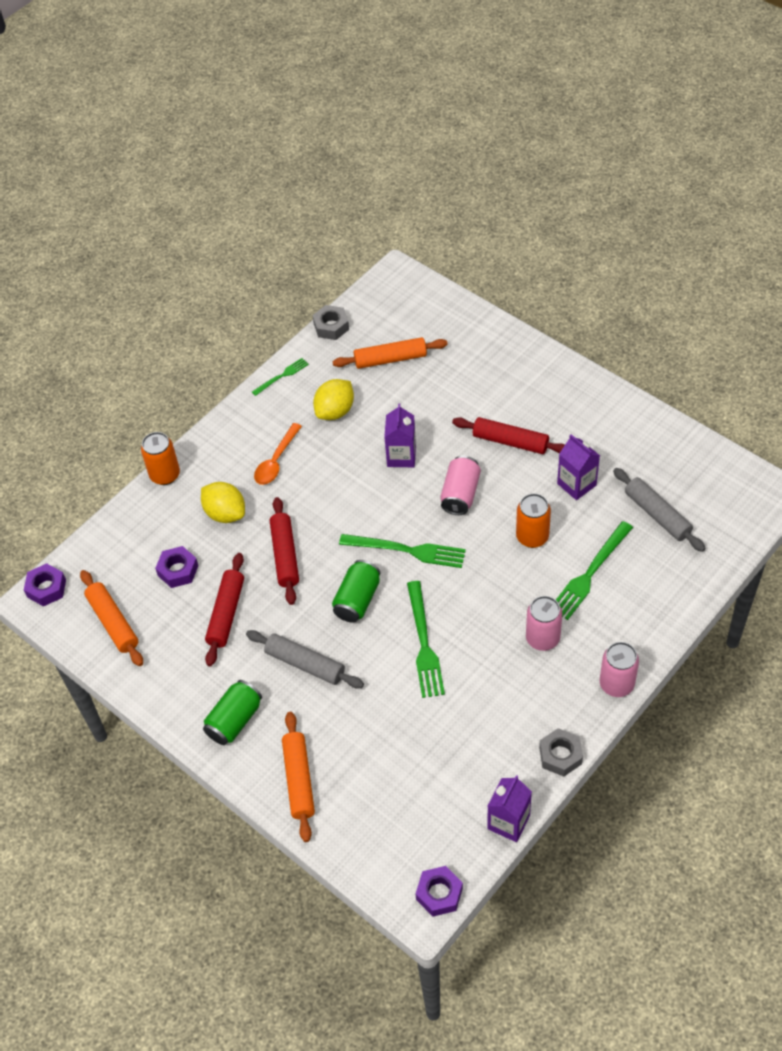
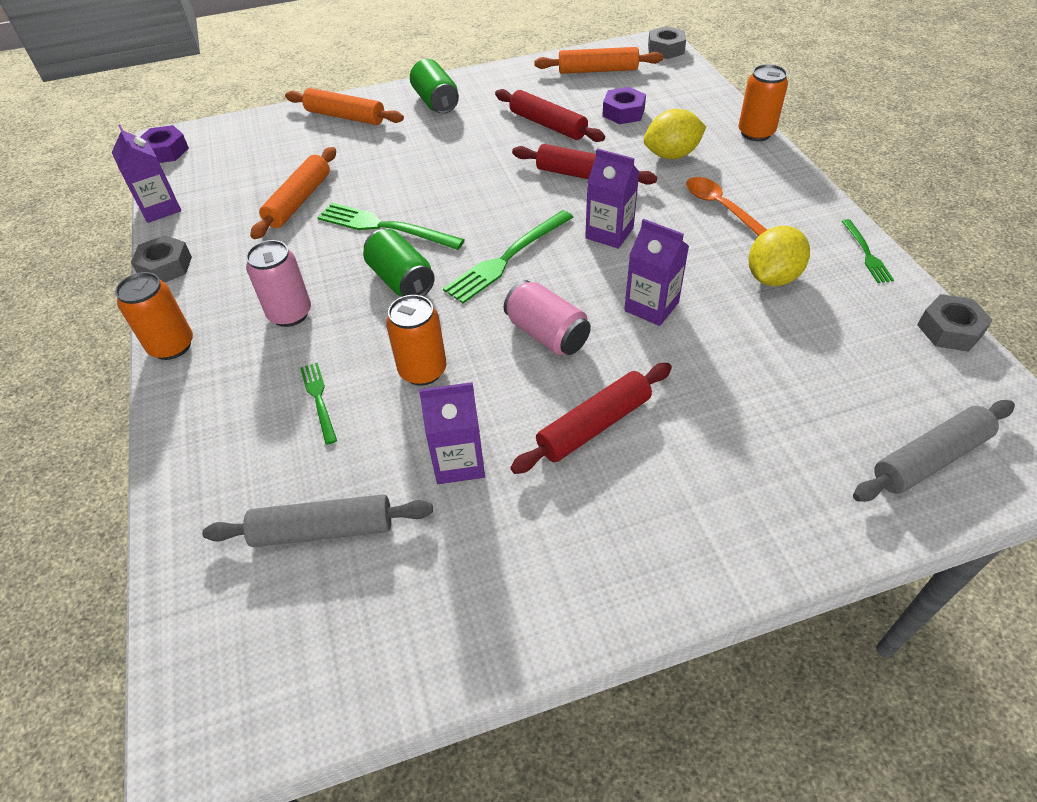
camera: 120 degrees right, 5 degrees down
(46, 588) = (666, 49): purple nut -> grey nut
(305, 664) = (446, 151): grey rolling pin -> grey rolling pin (929, 459)
(335, 411) = (772, 277): yellow lemon -> yellow lemon turned 60 degrees clockwise
(344, 508) = (609, 233): none -> purple carton
(357, 600) = (482, 203): green can -> green can (401, 280)
(390, 359) = (845, 366): orange rolling pin -> orange rolling pin (299, 201)
(590, 573) = (319, 400): green fork -> green fork, size x0.56
(616, 684) = (172, 346): pink can -> orange can

